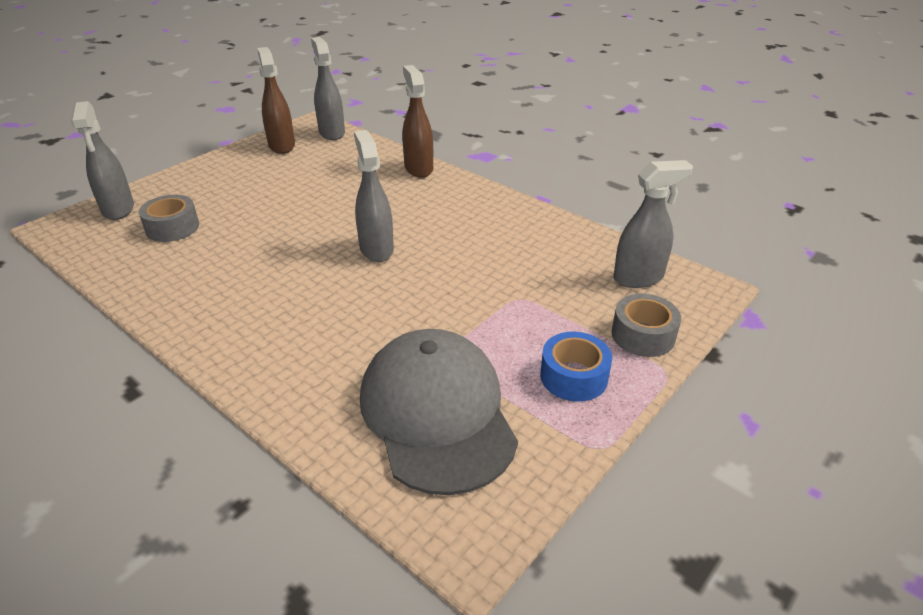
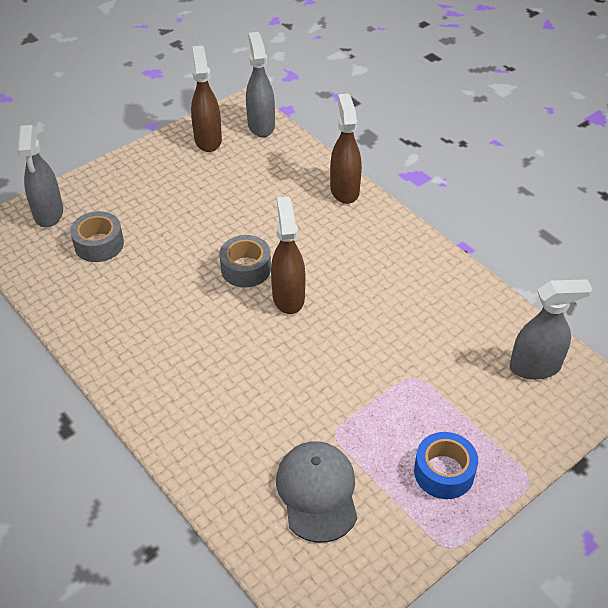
camera: 10 degrees right, 10 degrees up
(376, 249) = (288, 297): grey spray bottle -> brown spray bottle
(437, 413) = (317, 492): grey cap -> grey cap, size x0.65
(643, 335) = (519, 436): grey tape -> grey tape (246, 268)

